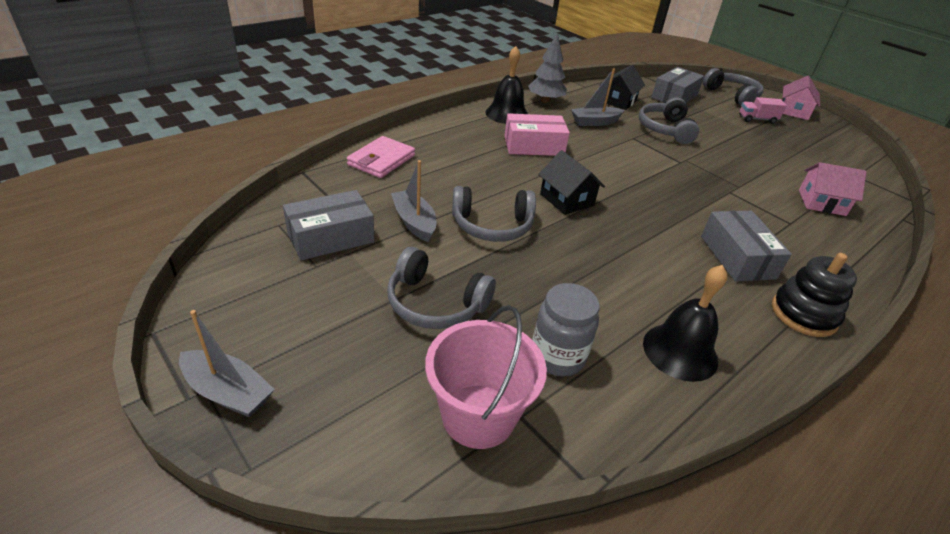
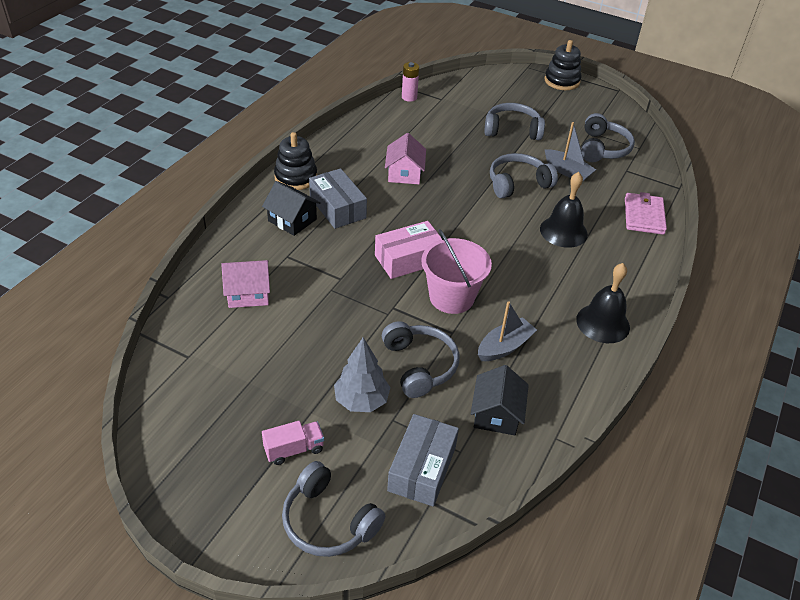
camera: 160 degrees right, 5 degrees up
(228, 392) = (562, 81): grey boat -> black stacking toy
(331, 237) = (602, 148): grey box -> grey headphones
(478, 416) = (459, 95): pink bucket -> pink bucket (451, 297)
(534, 146) = (543, 278): pink box -> pink box (409, 259)
(545, 101) = (582, 371): grey tree -> grey tree (361, 400)
(557, 356) = (436, 122): grey jar -> none
(566, 199) = (480, 222): black house -> black house (292, 220)
(588, 442) = (409, 97): none -> pink battery
(680, 351) = (373, 139): black bell -> black bell (563, 231)
(793, 111) = (227, 509): pink house -> pink house (404, 173)

